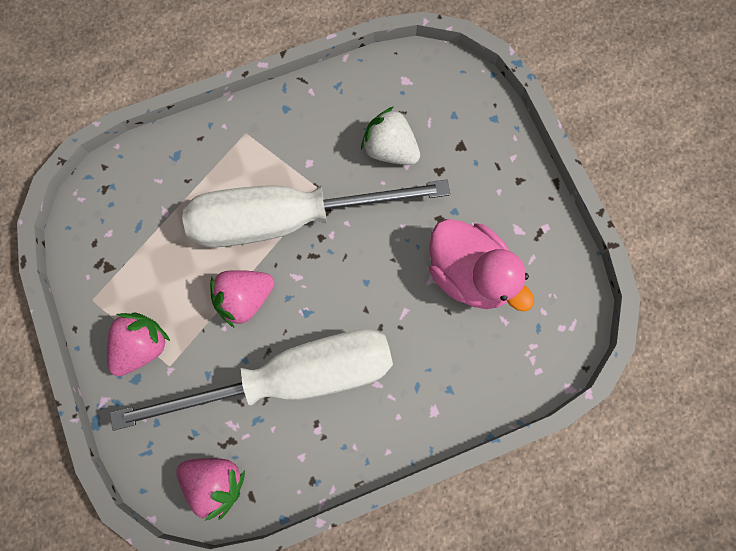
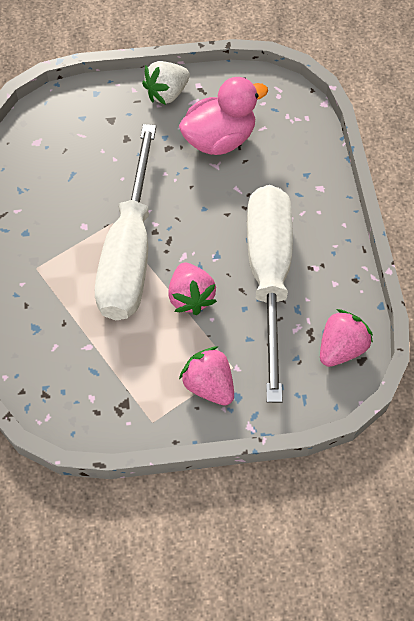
camera: 75 degrees left, 15 degrees down
(390, 149) = (95, 166): white strawberry -> white strawberry (167, 94)

